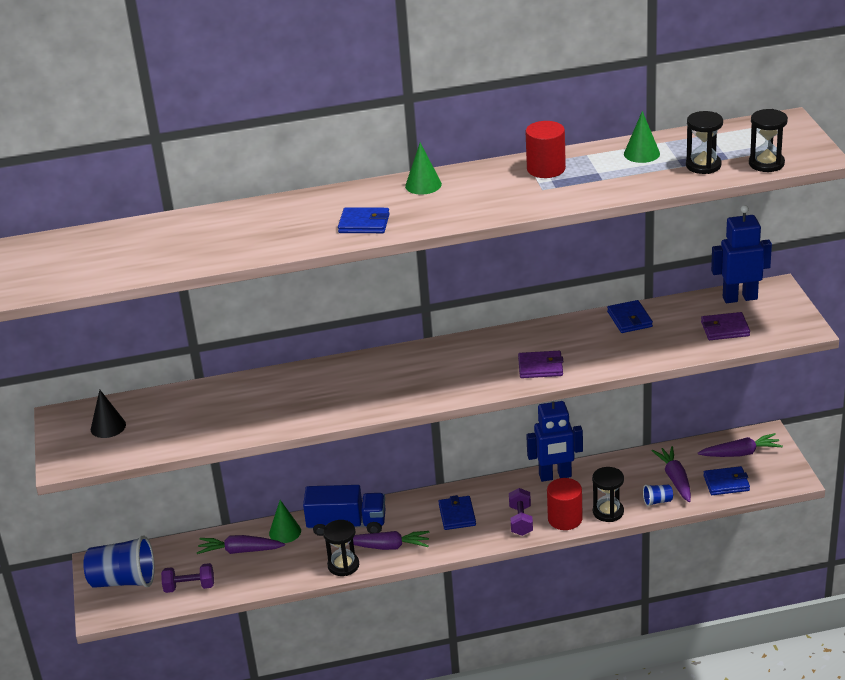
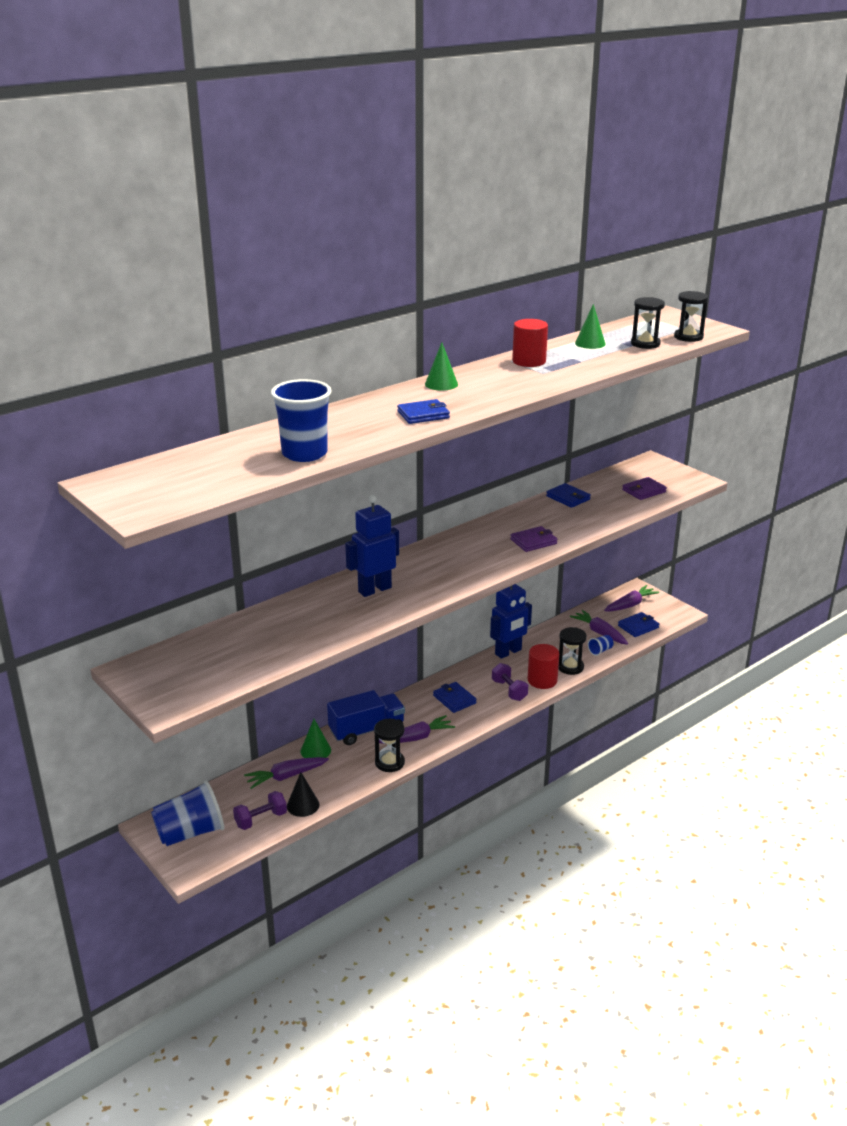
camera: 30 degrees left, 5 degrees down
(108, 427) = (185, 666): black cone -> black cone (303, 805)
(211, 251) = (304, 454): none -> blue cup
(739, 298) = (633, 470): blue robot -> blue robot (374, 589)

